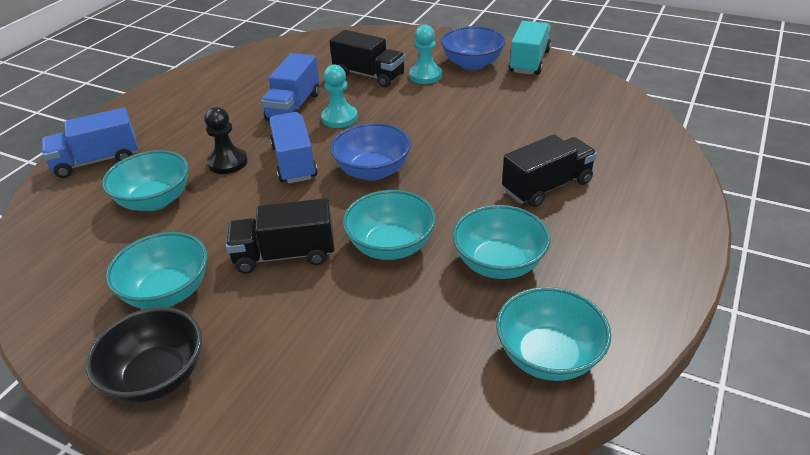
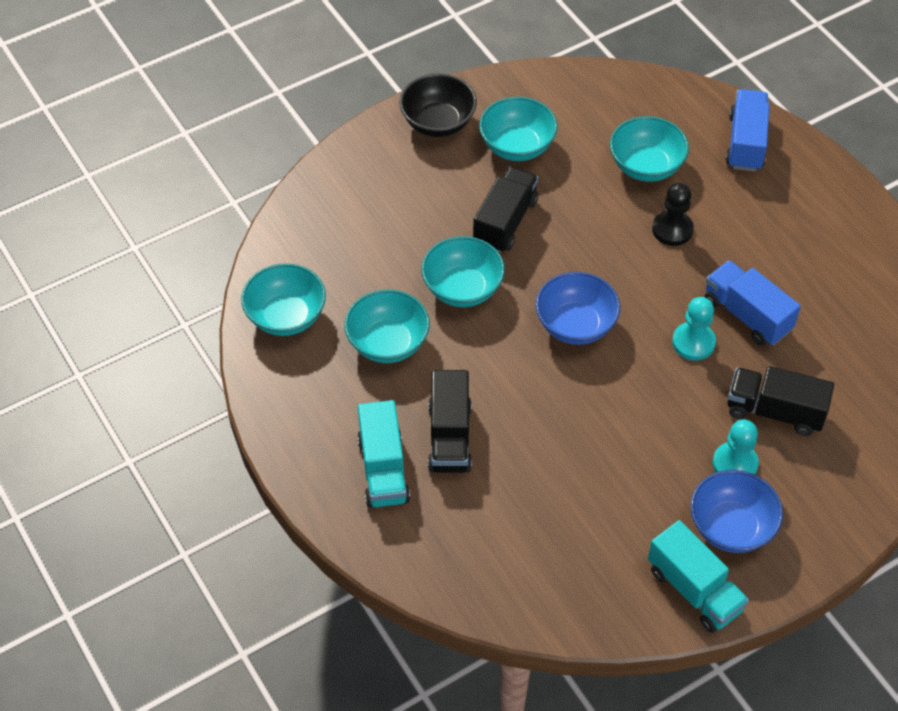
camera: 120 degrees right, 15 degrees up
(294, 162) = (635, 276): blue truck -> none
(369, 75) = (774, 411): black truck -> black truck turned 45 degrees clockwise
(618, 206) = (383, 469): none -> turquoise truck

